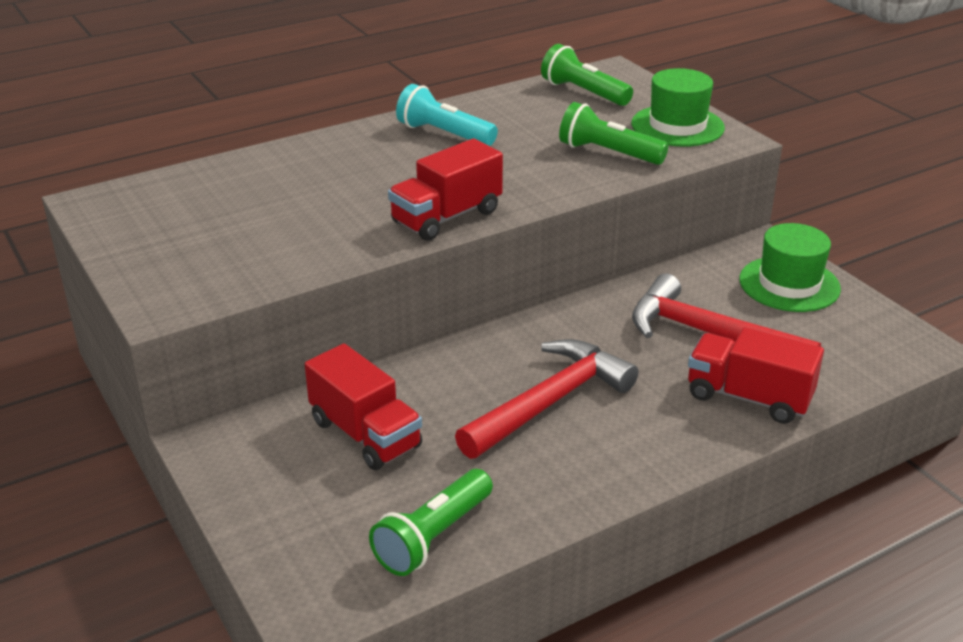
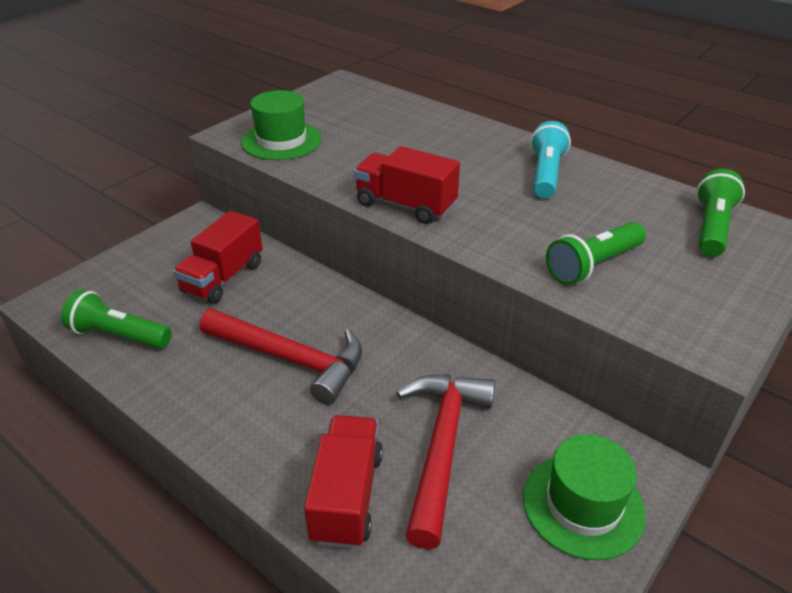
camera: 70 degrees right, 5 degrees up
(608, 153) = (593, 265): green flashlight -> green flashlight turned 135 degrees counterclockwise
(677, 126) = (702, 301): green hat -> green hat (281, 141)

